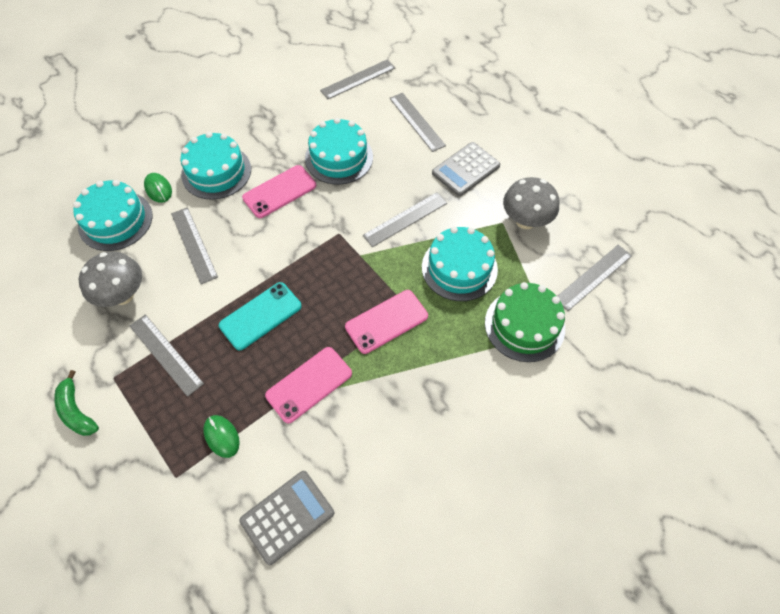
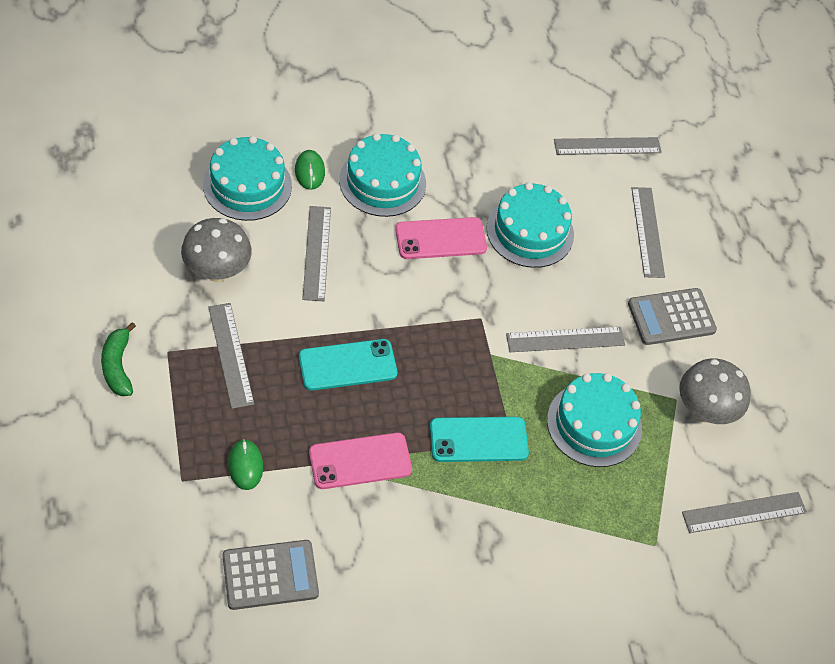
camera: 20 degrees right, 5 degrees down
(386, 321) = (478, 440): pink phone -> turquoise phone
(524, 325) = (629, 522): green cake -> none

